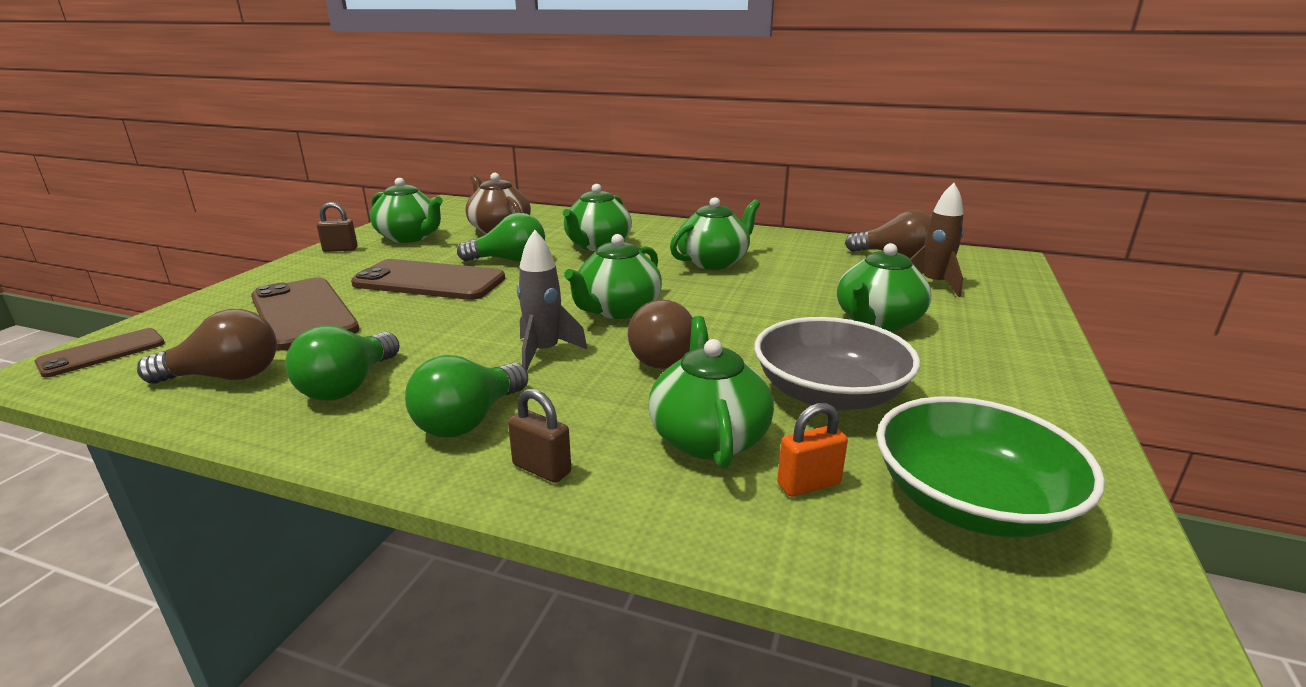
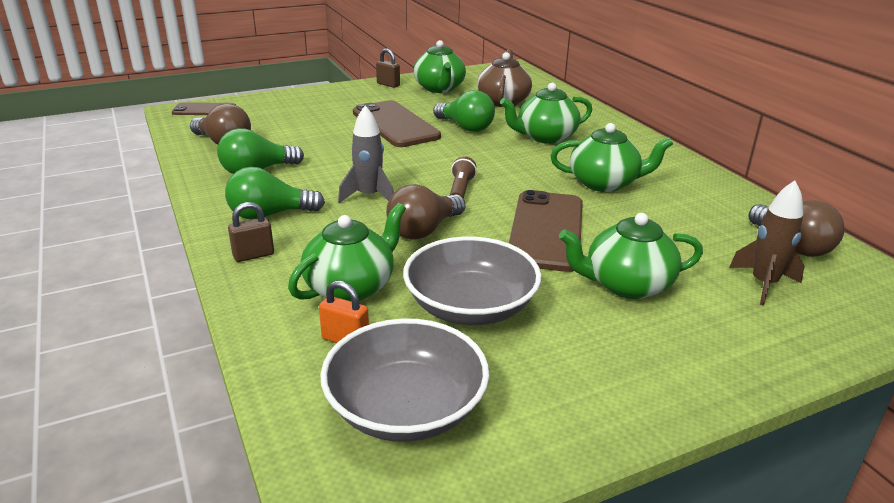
camera: 45 degrees right, 5 degrees up
(303, 313) = (305, 121): brown phone -> brown phone (546, 230)
(541, 469) = (253, 255): brown padlock -> brown padlock turned 75 degrees clockwise
(617, 310) = (461, 189): green teapot -> brown flashlight
(971, 502) = (406, 408): green bowl -> grey bowl

